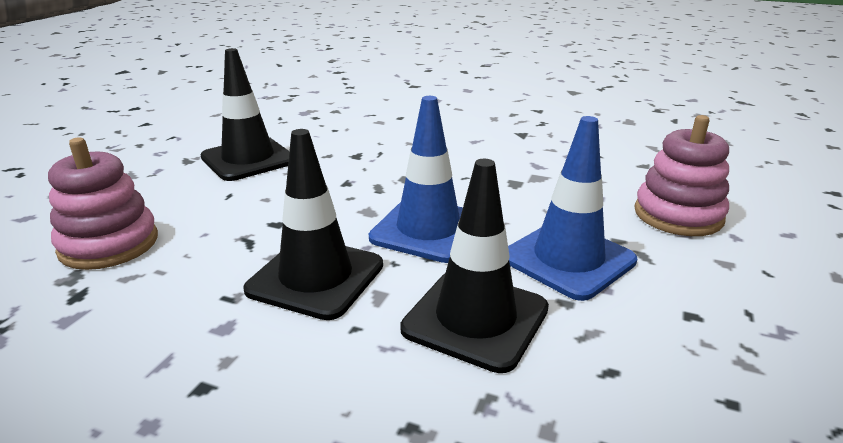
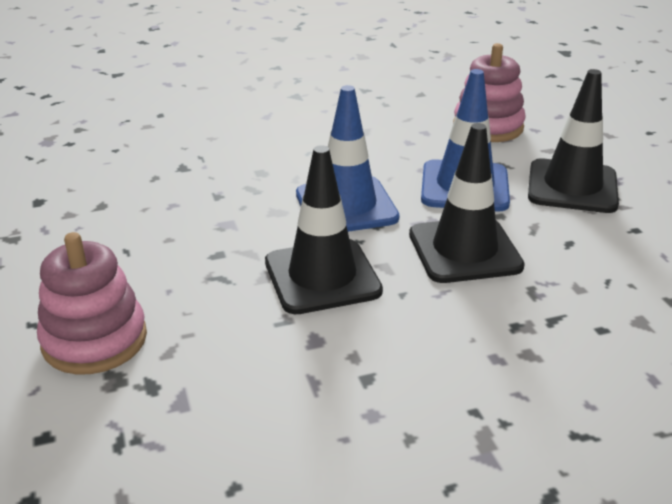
camera: 40 degrees left, 5 degrees up
(248, 159) = (80, 211): black traffic cone -> black traffic cone (572, 187)

